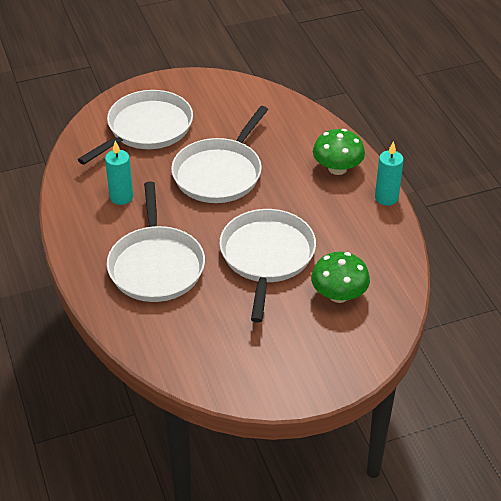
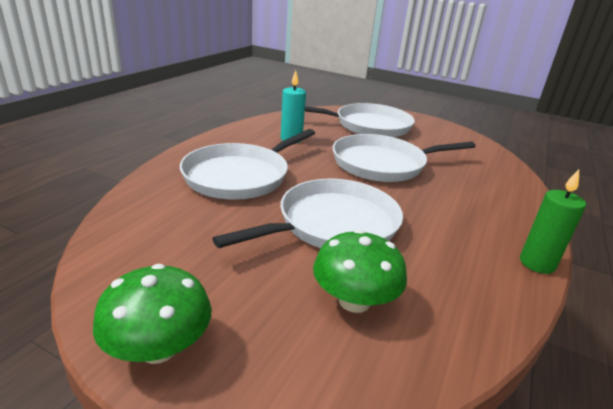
camera: 45 degrees right, 15 degrees down
(337, 168) = (502, 215): green mushroom -> green mushroom (158, 347)
(386, 198) = (537, 263): turquoise candle -> green candle

